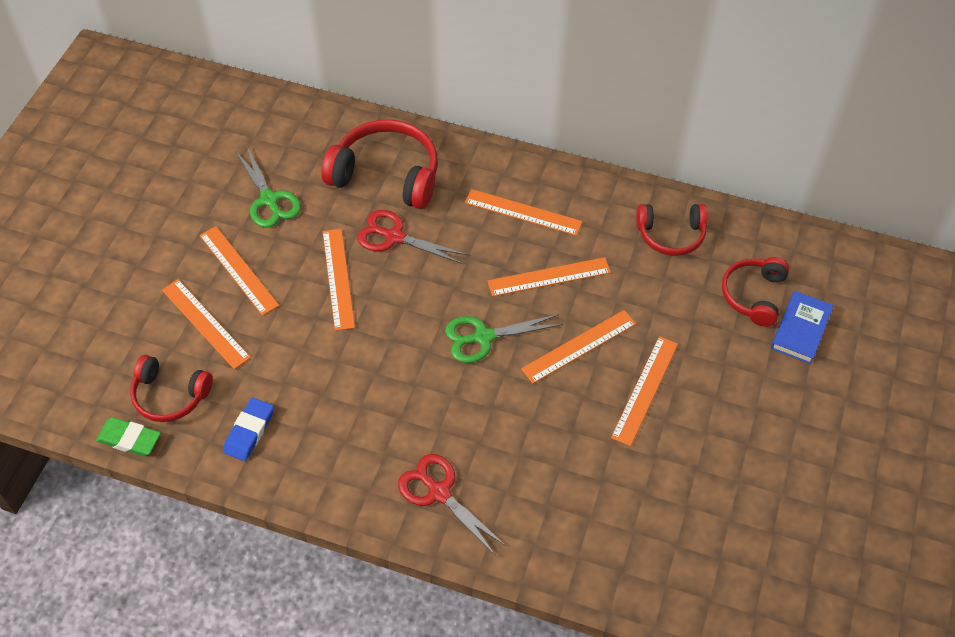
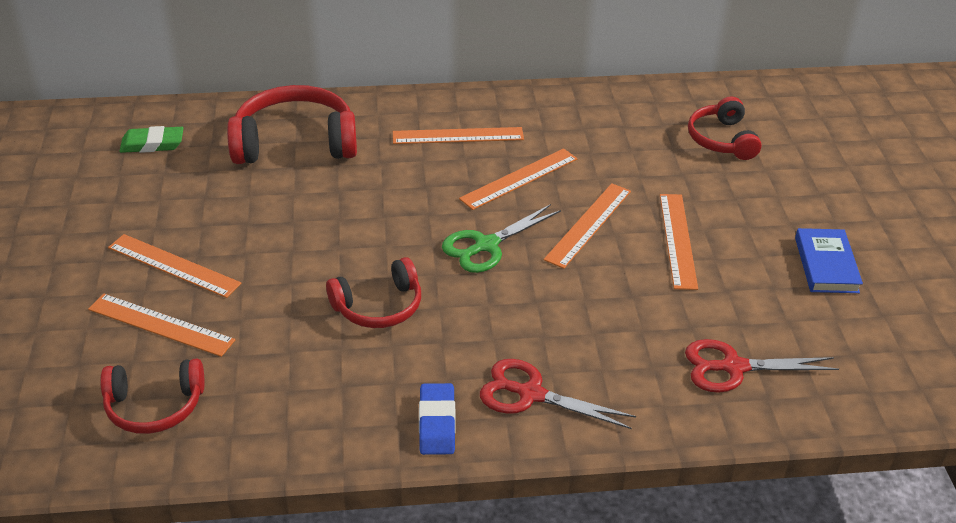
camera: 25 degrees left, 15 degrees down
(129, 439) = (125, 466): green eraser -> green eraser (152, 144)
(249, 431) = (275, 409): blue eraser -> blue eraser (437, 423)
(269, 200) = (174, 196): green scissors -> none
(338, 278) = (295, 241): orange ruler -> none
(394, 237) = (336, 190): red scissors -> red scissors (733, 367)
(671, 235) = (613, 116): red headphones -> red headphones (379, 306)
(801, 329) = (783, 153): blue book -> blue book (826, 265)

